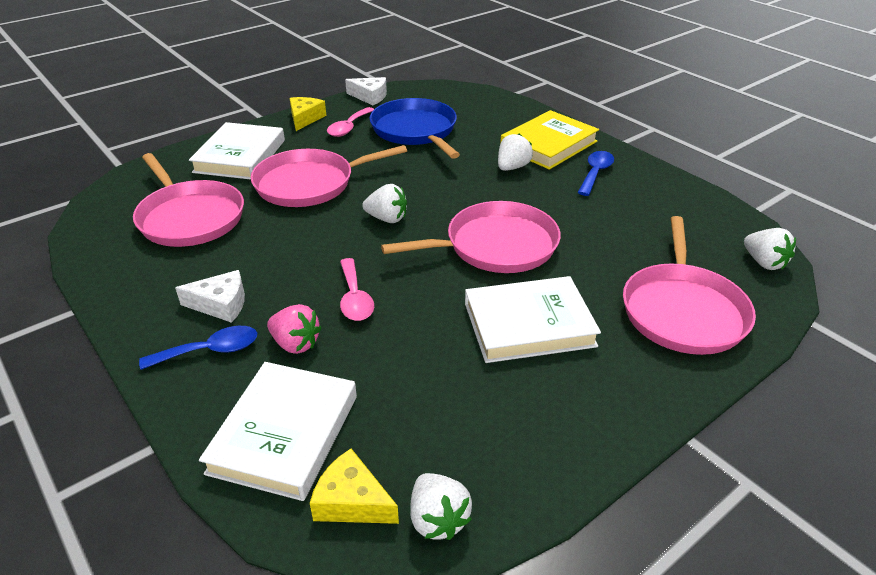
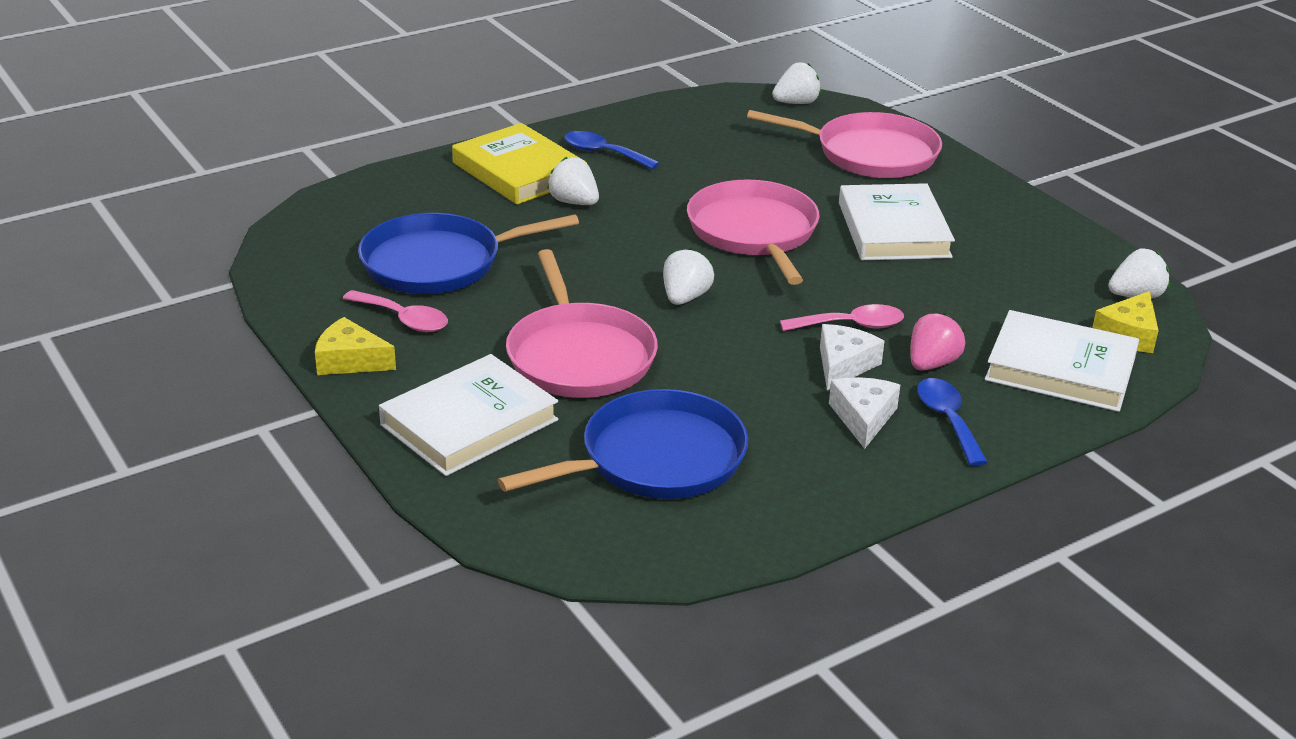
camera: 85 degrees left, 5 degrees down
(190, 217) = (655, 459): pink pan -> blue pan
(240, 156) = (469, 422): white book -> white book turned 60 degrees counterclockwise
(370, 97) = (290, 296): white cheese -> white cheese (843, 365)

